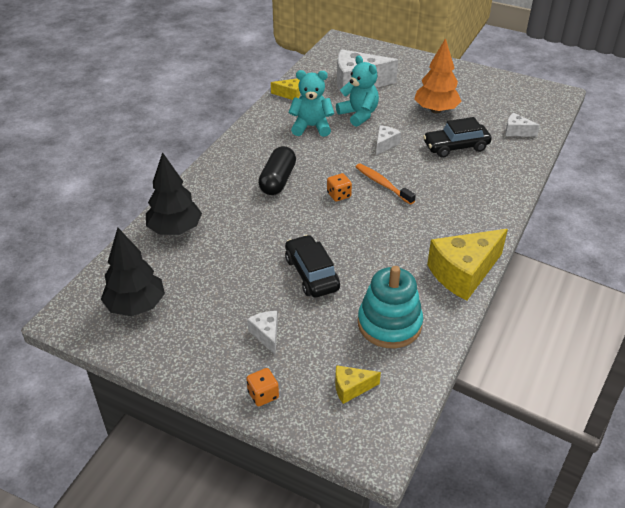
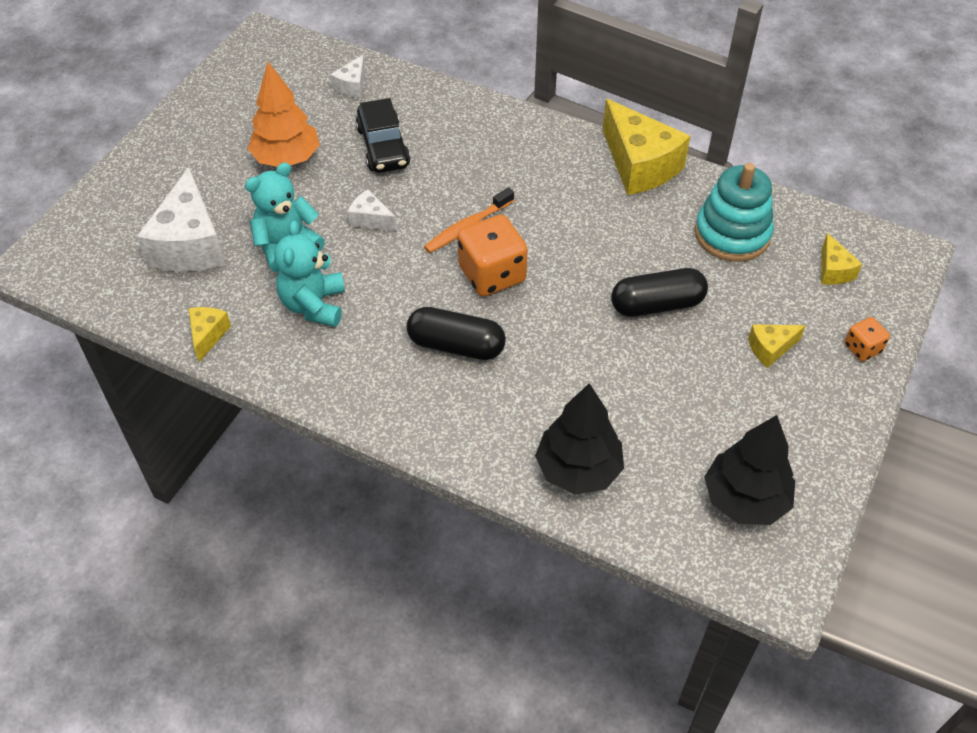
camera: 90 degrees left, 10 degrees up
(266, 335) = (770, 348): white cheese -> yellow cheese
(311, 274) = (657, 305): black car -> black capsule
(339, 195) = (492, 274): orange dice -> orange dice, size x1.93

